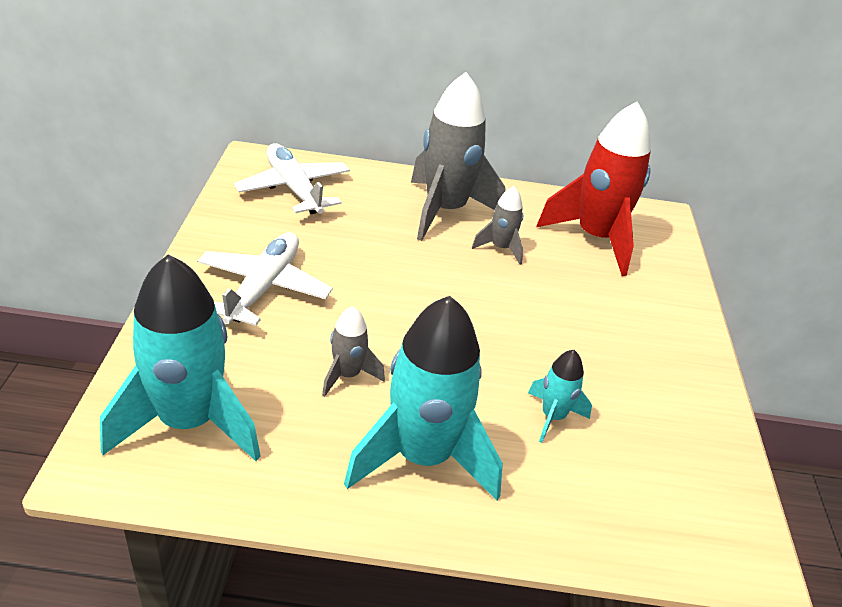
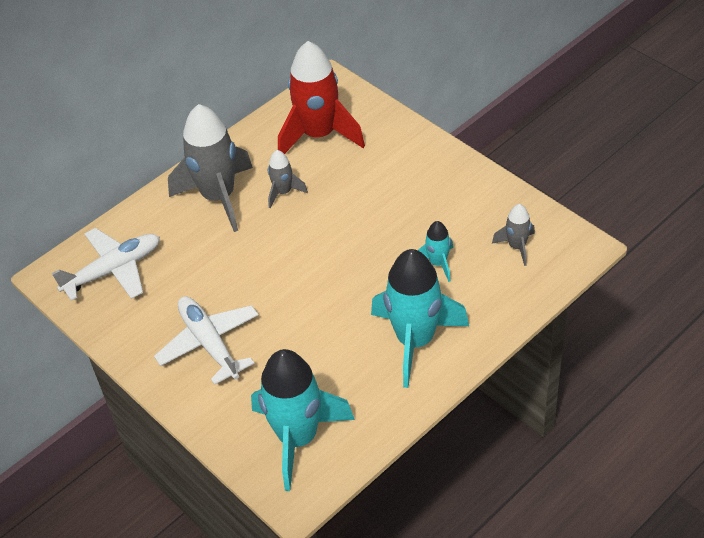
camera: 40 degrees left, 10 degrees up
(294, 189) = (113, 270): white plane -> white plane turned 135 degrees clockwise
(347, 375) = (326, 341): grey rocket -> grey rocket (517, 247)

